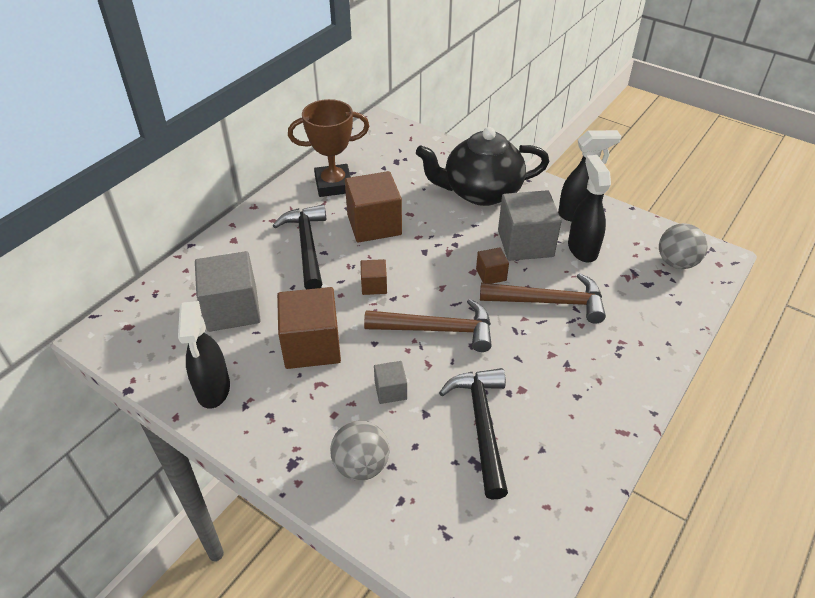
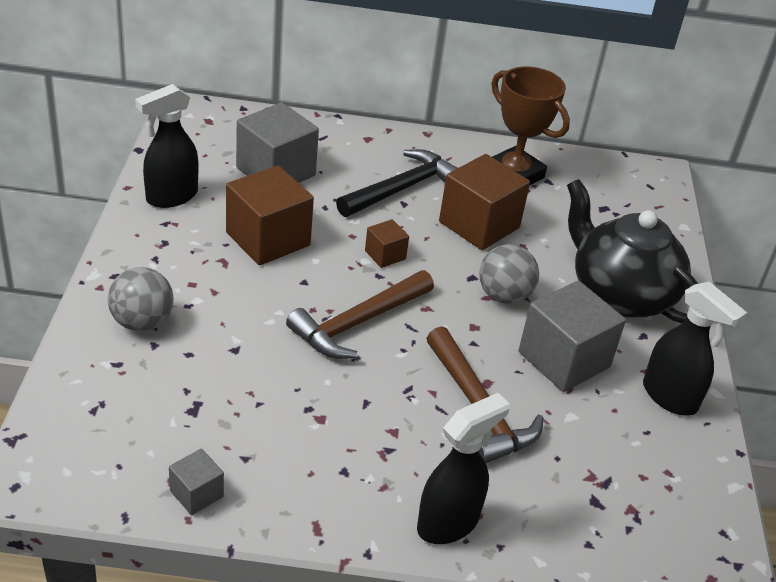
camera: 55 degrees right, 5 degrees down
(390, 390) = (248, 313): grey cube -> grey cube (196, 494)
(437, 329) = (358, 323): brown hammer -> brown hammer turned 75 degrees clockwise
(481, 425) = (247, 398): black hammer -> none
(491, 275) = (481, 343): brown cube -> none
(582, 249) = (604, 417): black spray bottle -> black spray bottle (448, 523)
(676, 263) = (667, 526): grey ball -> grey ball (504, 296)

